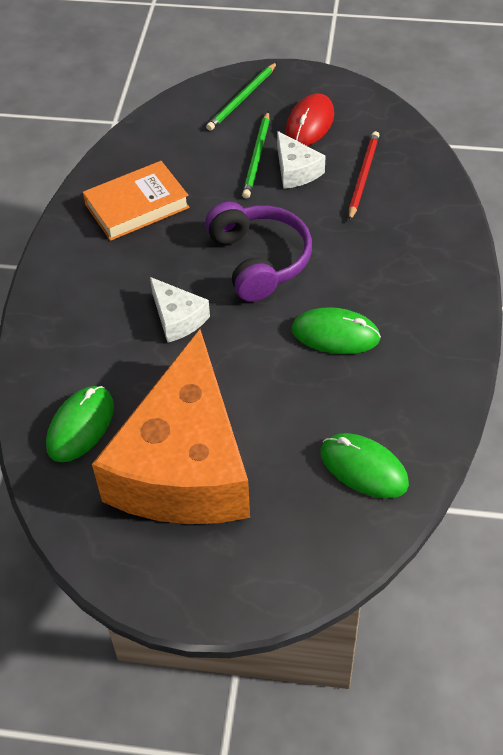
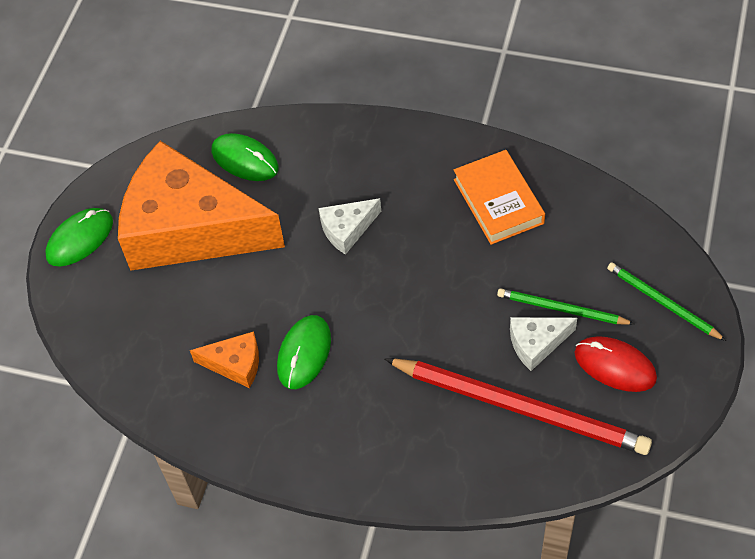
camera: 100 degrees right, 5 degrees up
(259, 260) = (409, 299): purple headphones -> none
(359, 390) = (235, 364): none -> orange cheese
(363, 176) = (520, 408): red pencil -> red pencil, size x1.92
(363, 468) = (154, 356): green mouse -> green mouse (80, 239)

